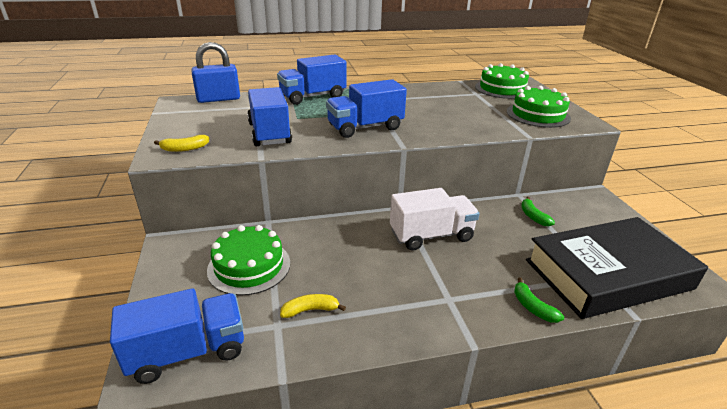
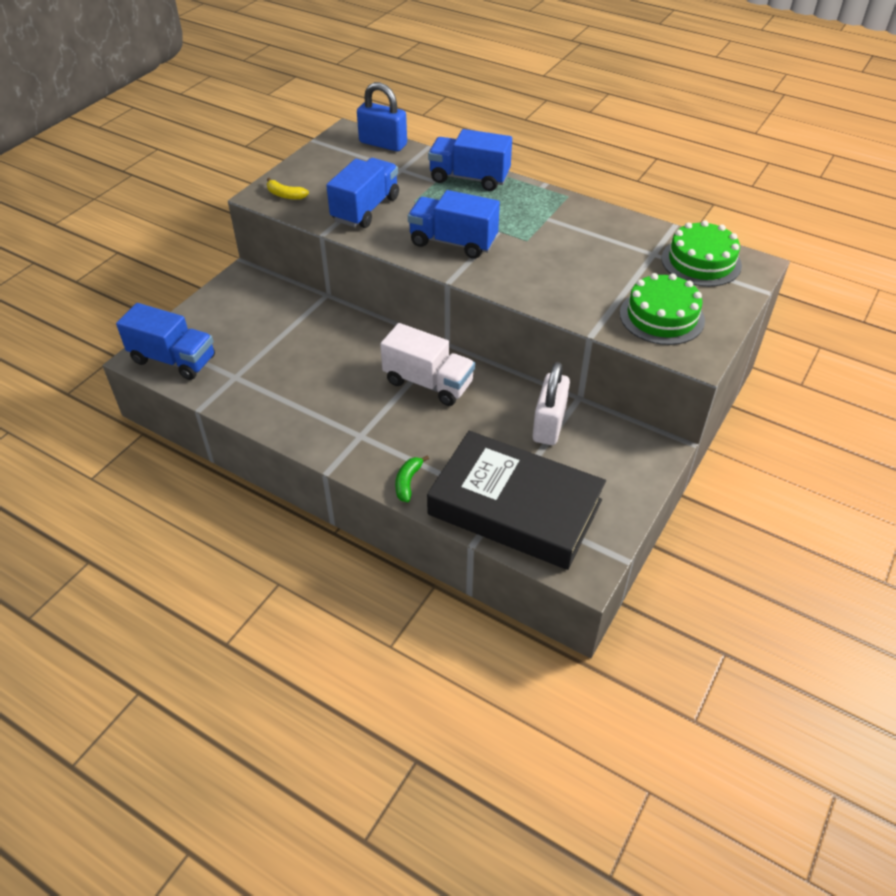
camera: 45 degrees right, 15 degrees up
(249, 266) = (269, 324): green cake -> none
(310, 310) = (265, 380): yellow banana -> none
(533, 216) = (549, 425): green banana -> white padlock

